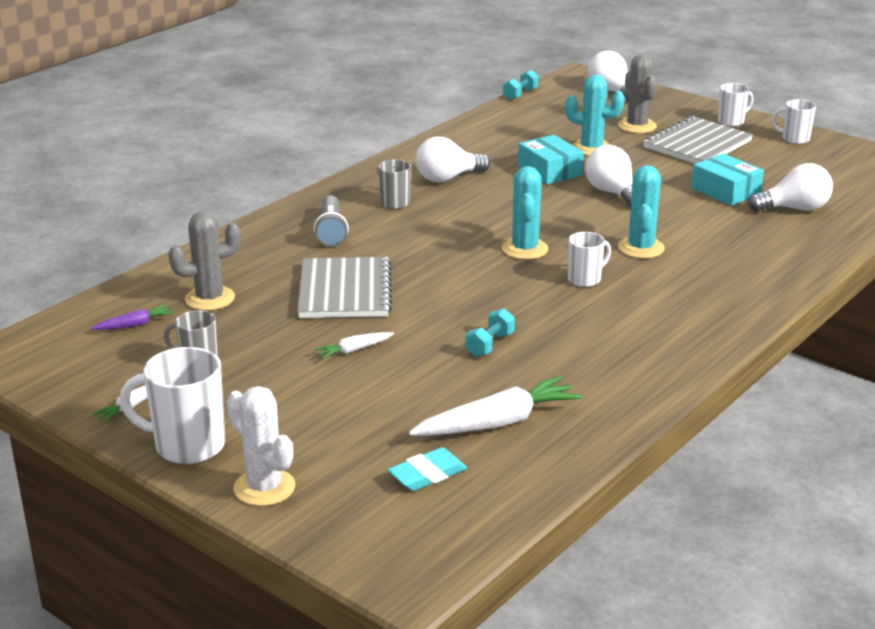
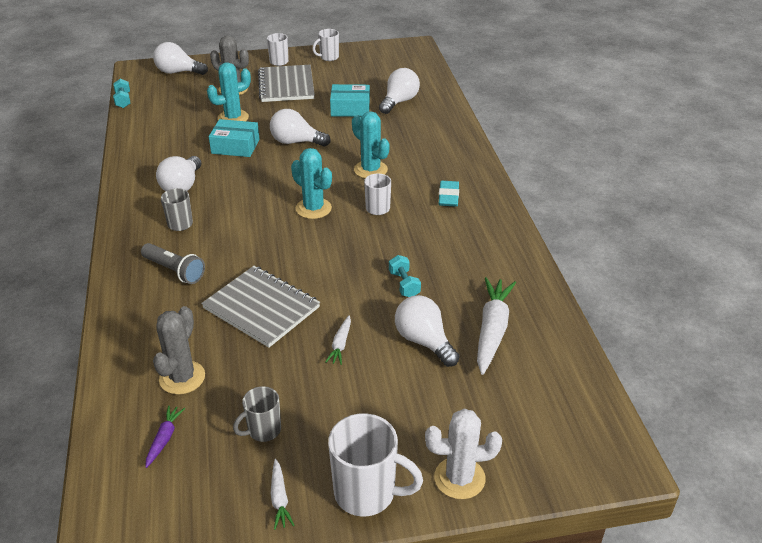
camera: 50 degrees left, 10 degrees up
(187, 446) = (367, 493): white mug -> white mug turned 120 degrees counterclockwise
(422, 391) = (424, 341): none -> white light bulb
(427, 474) = (518, 391): turquoise eraser -> turquoise eraser (448, 196)

